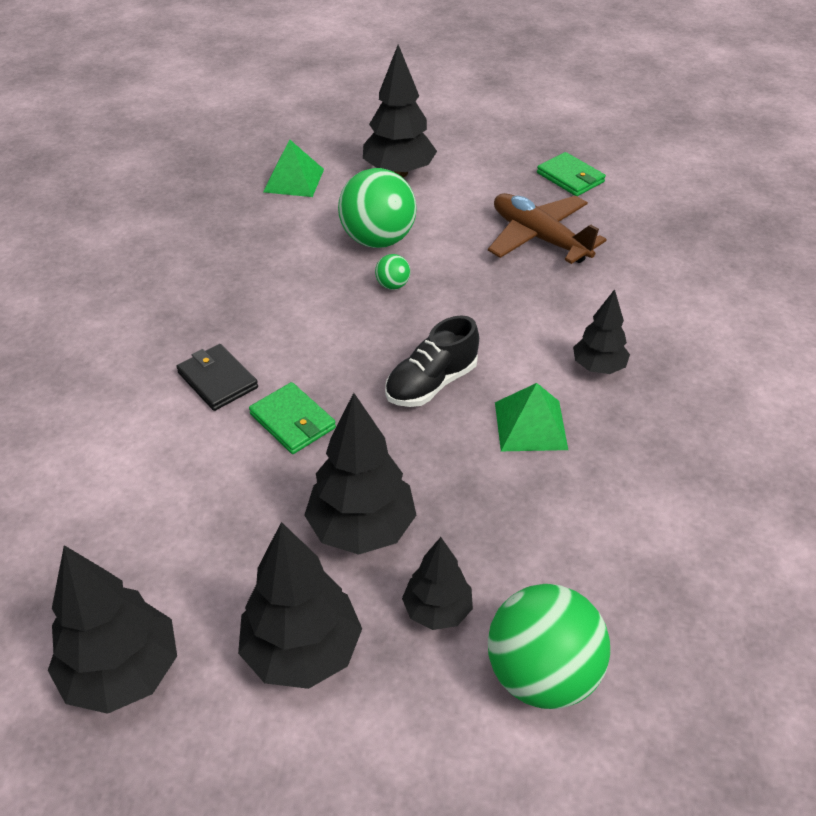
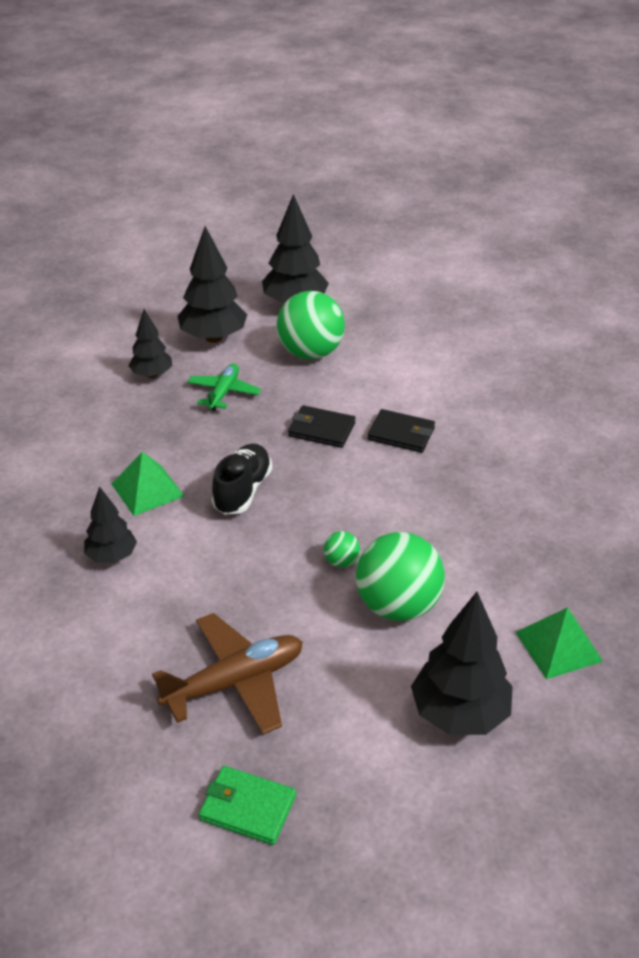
camera: 150 degrees right, 5 degrees down
(292, 421) = (321, 429): green wallet -> black wallet
(361, 529) = (224, 392): black tree -> green plane
(539, 238) = (235, 682): brown plane -> brown plane turned 45 degrees counterclockwise
(542, 674) = (79, 371): green ball -> green ball (310, 353)

